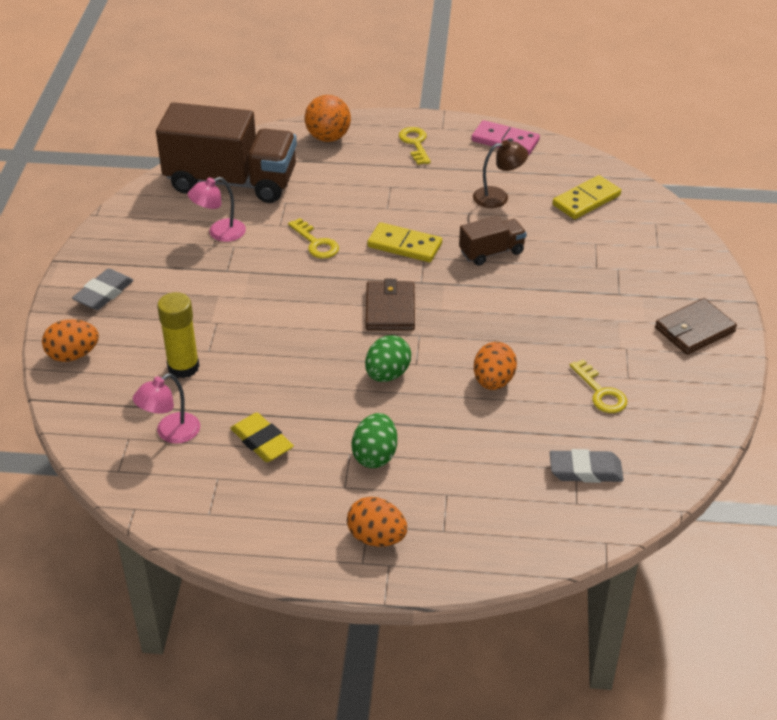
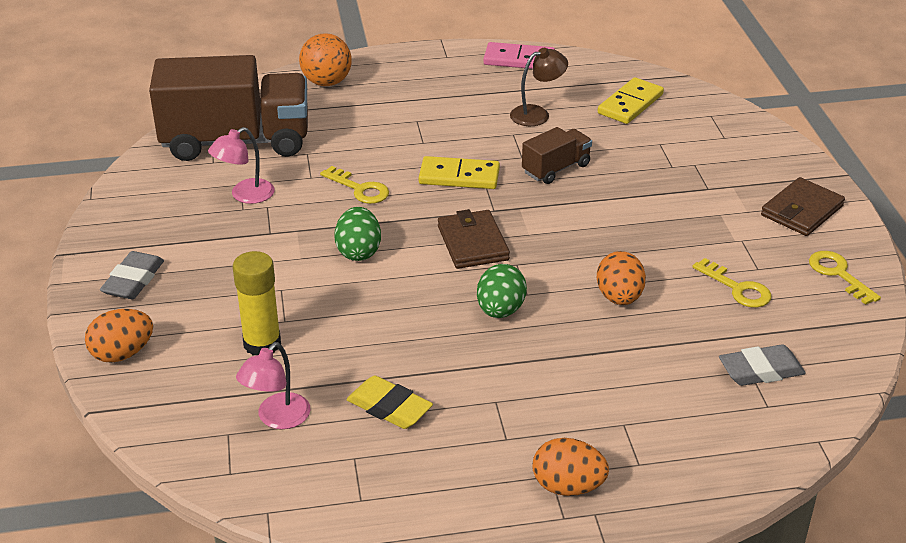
camera: 15 degrees left, 5 degrees down
(375, 455) = (525, 398): green egg -> green egg (358, 252)
(415, 143) = (424, 75): yellow key -> yellow key (838, 274)

